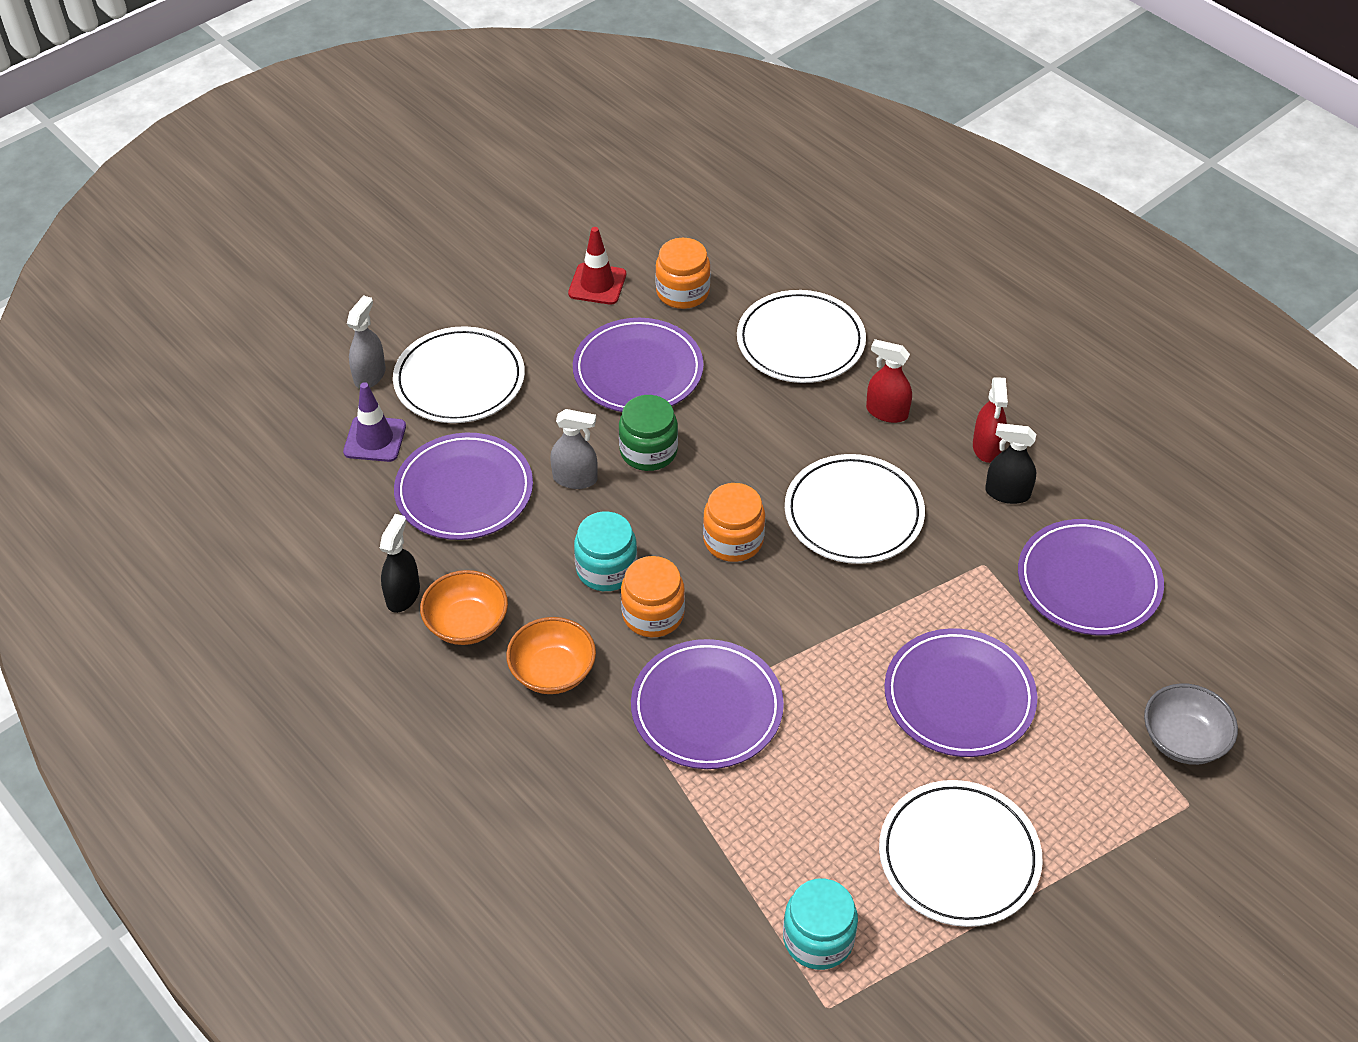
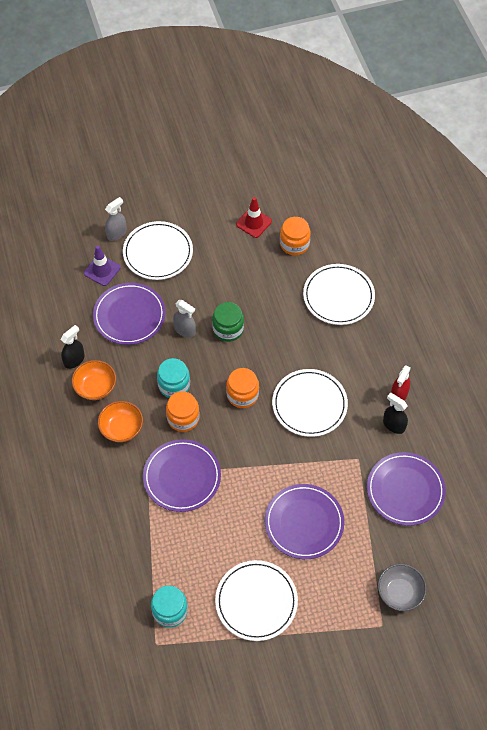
camera: 25 degrees right, 10 degrees up
(638, 370) = (247, 281): purple plate -> none
(886, 412) = (359, 354): red spray bottle -> none

